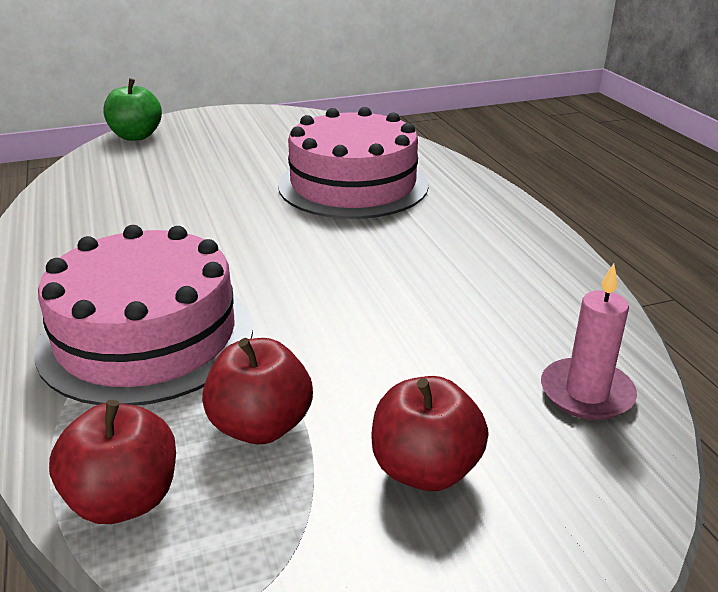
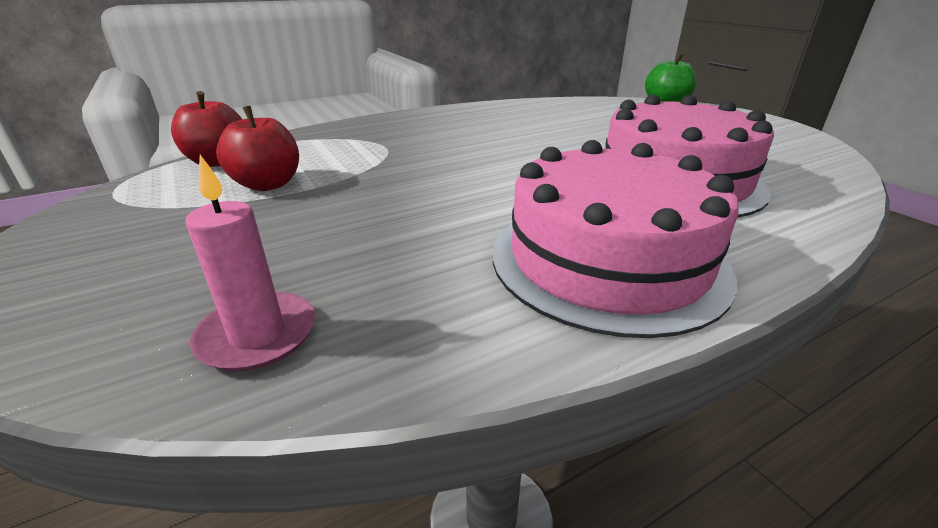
camera: 80 degrees right, 0 degrees up
(147, 336) = (375, 145): pink cake -> pink cake (607, 260)
(425, 469) = (187, 243): red apple -> none

